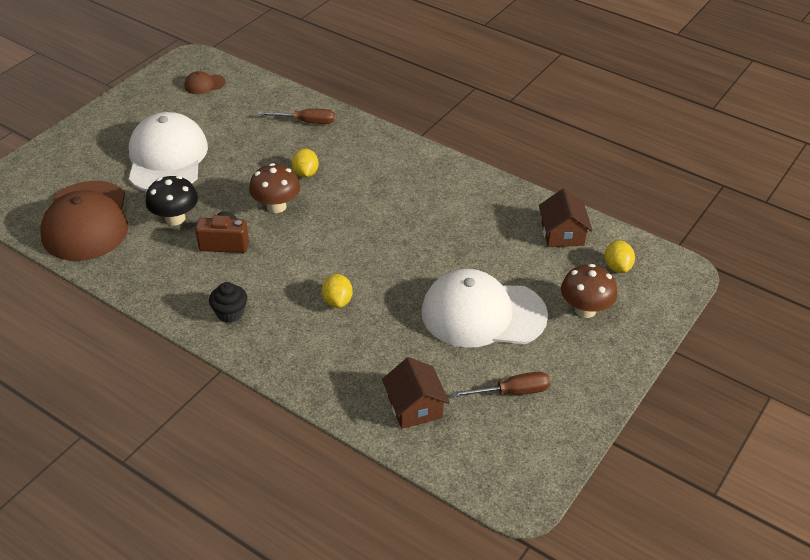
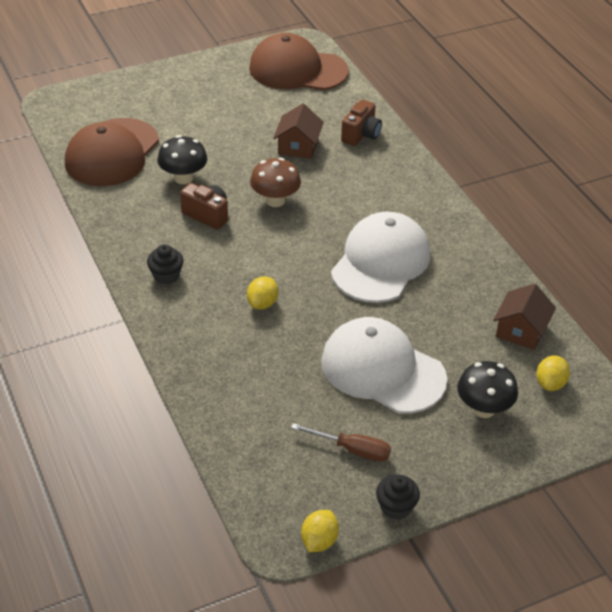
camera: 30 degrees right, 0 degrees up
(167, 158) = (216, 123): white cap -> white cap (381, 262)
(204, 84) = (297, 70): brown cap -> brown cap, size x2.43
(305, 173) = (323, 181): yellow lemon -> yellow lemon (319, 541)
(306, 122) = (361, 135): brown screwdriver -> brown camera
(415, 407) = (256, 422): brown house -> brown house (298, 146)
(584, 422) = (396, 507): none -> black cupcake
(585, 310) = (483, 409): brown mushroom -> black mushroom

